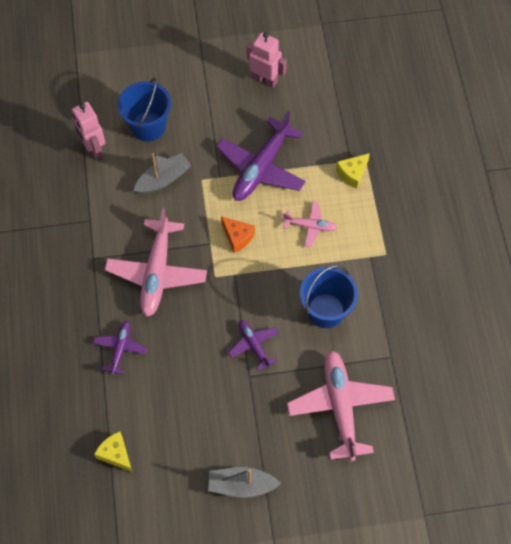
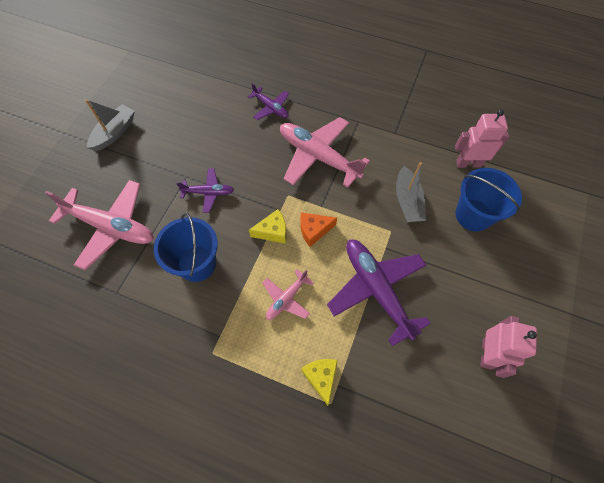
camera: 120 degrees right, 0 degrees up
(115, 454) = (197, 75): yellow cheese -> yellow cheese (273, 231)
(265, 80) = (487, 354): pink robot -> pink robot turned 45 degrees counterclockwise

